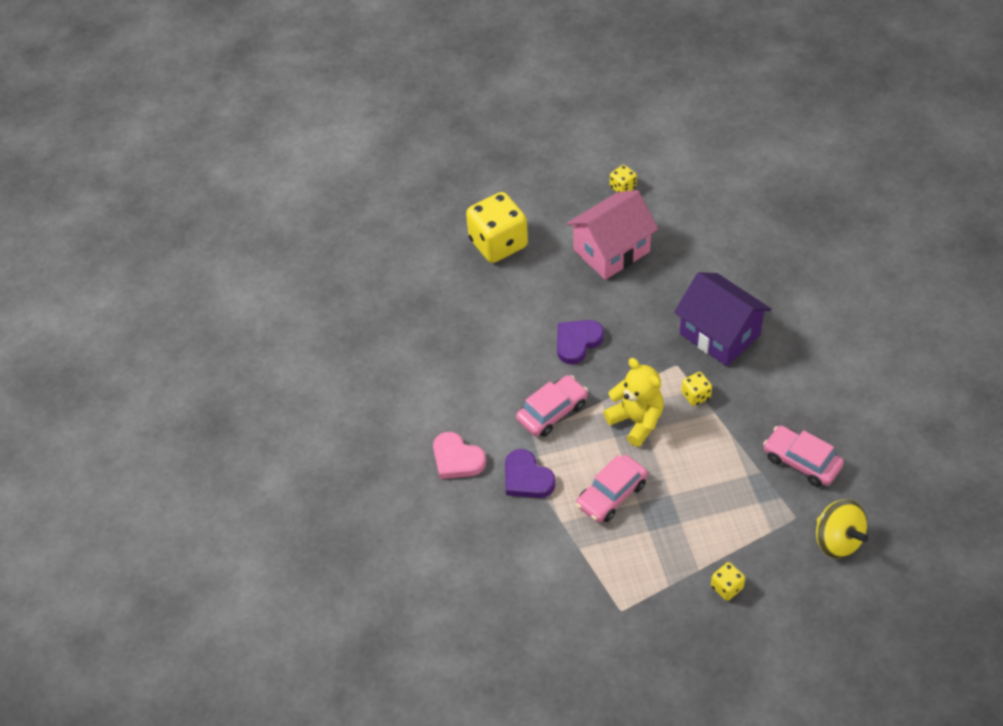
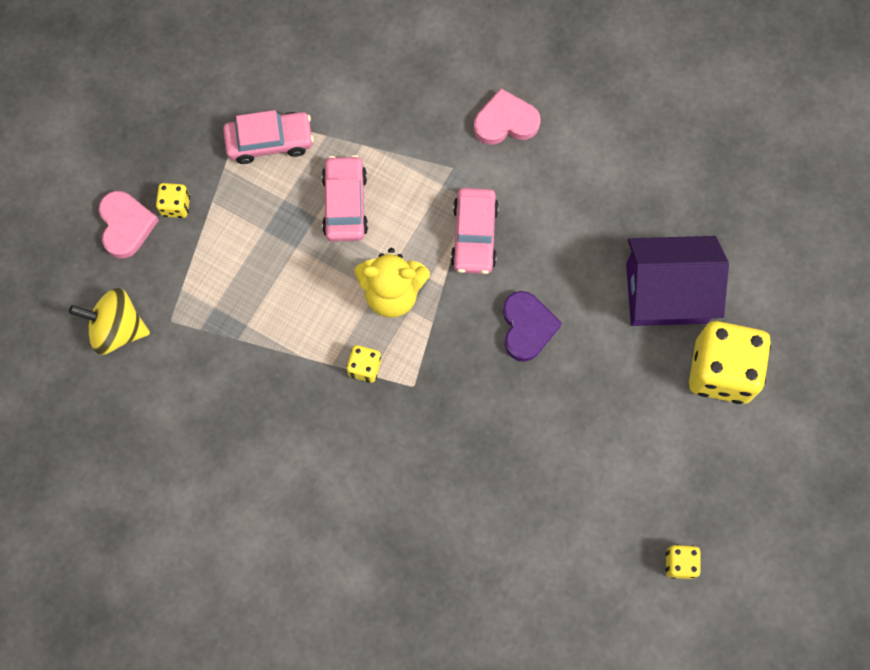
camera: 130 degrees right, 20 degrees up
(527, 478) = (430, 156): purple heart -> none
(611, 251) = (605, 466): pink house -> none
(719, 334) = (405, 459): purple house -> purple house (666, 293)
(774, 603) = (126, 225): none -> pink heart
(801, 461) = (210, 382): pink car -> pink car (270, 141)

